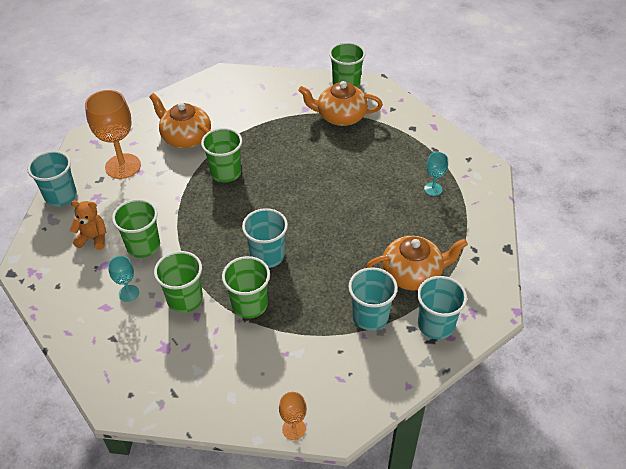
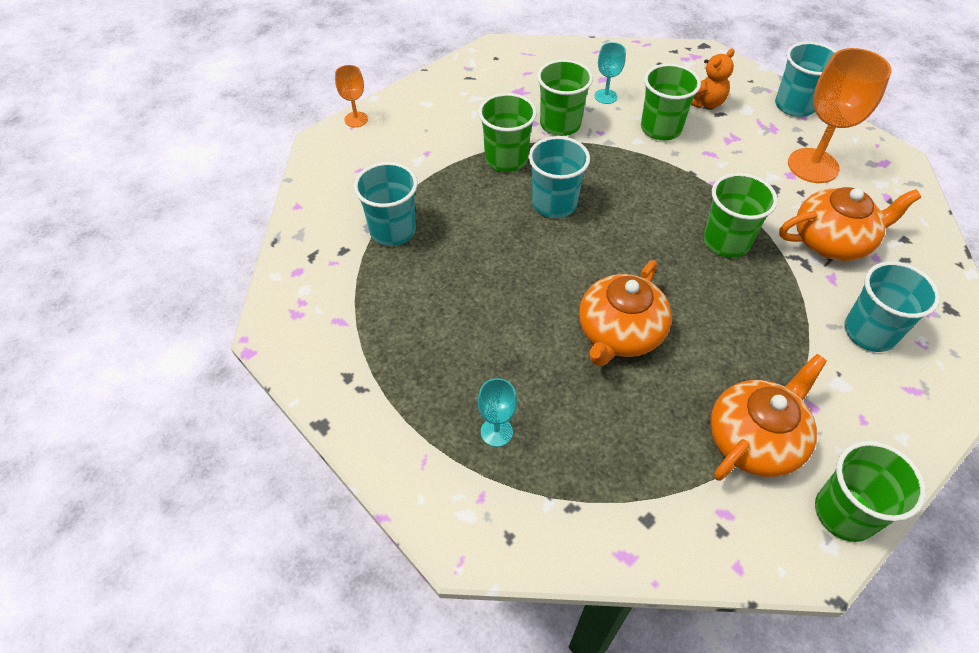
camera: 130 degrees right, 5 degrees up
(413, 274) = (398, 301): orange teapot -> orange teapot (619, 333)
(436, 325) = (322, 271): turquoise cup -> turquoise cup (869, 332)

